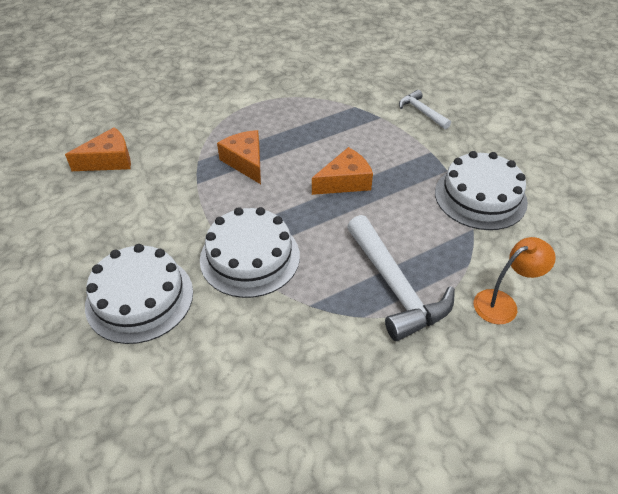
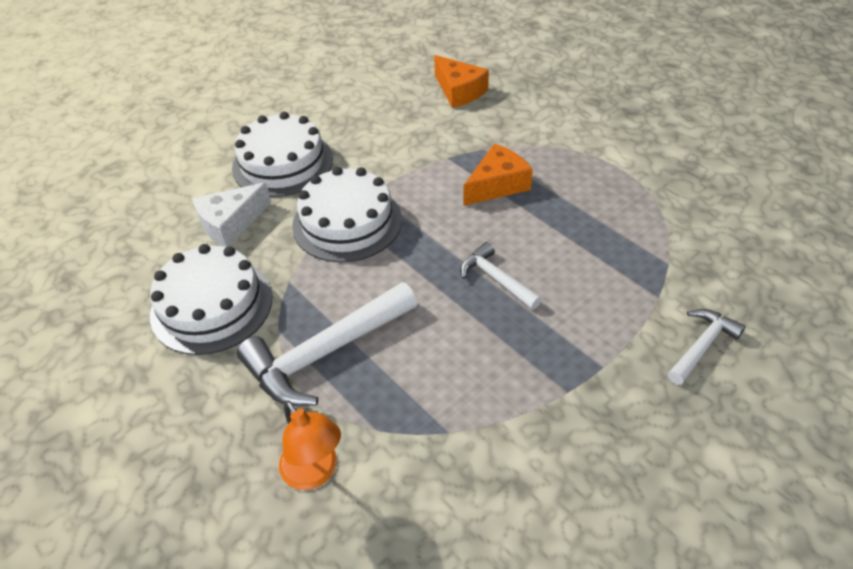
camera: 80 degrees right, 0 degrees up
(213, 348) = (230, 223): none -> white cheese
(345, 182) = (496, 279): orange cheese -> white hammer
(480, 197) = (520, 438): white cake -> white cake (211, 305)

